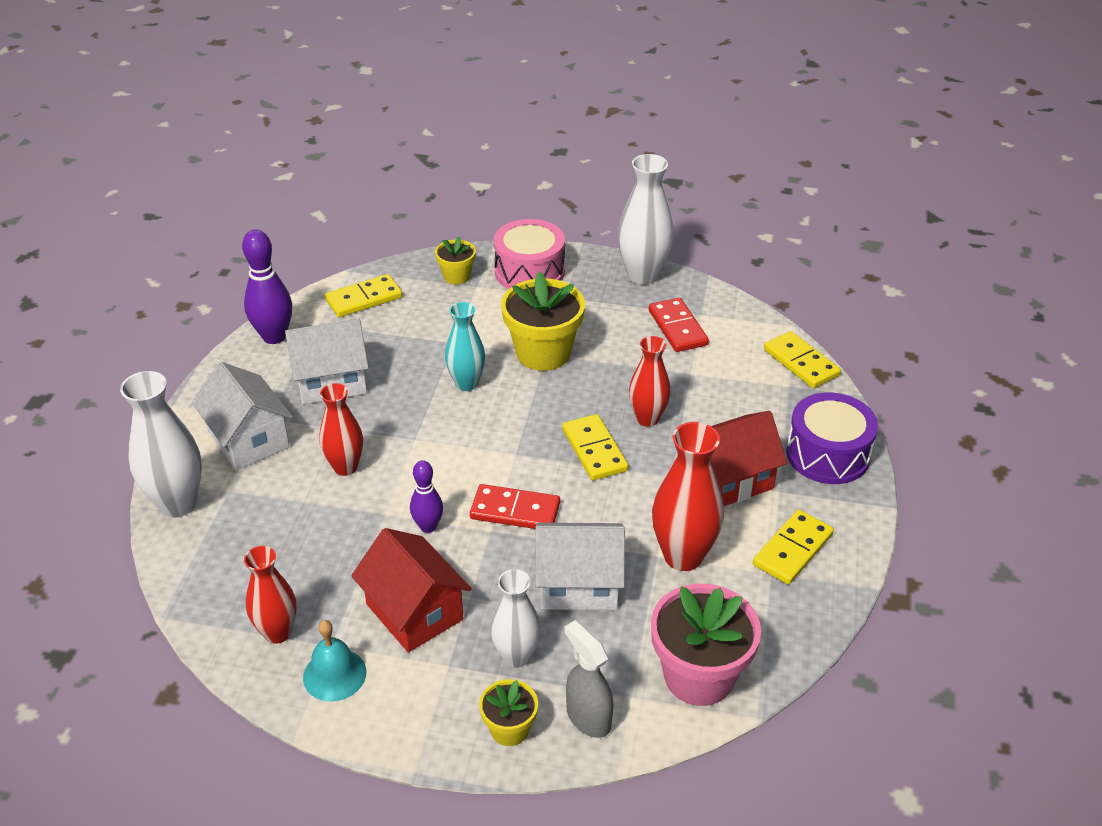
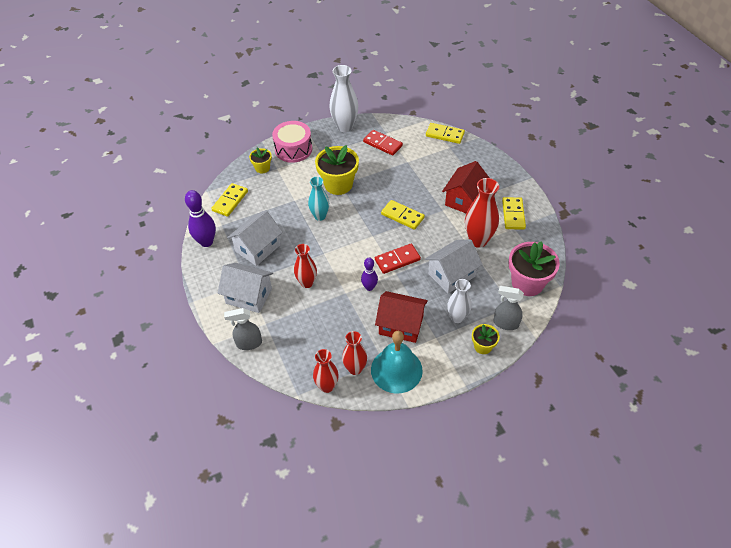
camera: 35 degrees left, 10 degrees up
(178, 504) = (248, 343): white vase -> grey spray bottle
(334, 674) = (396, 370): turquoise bell -> turquoise bell, size x1.65
(647, 418) = (410, 191): red vase -> red vase (327, 386)
(828, 454) = (490, 169): purple drum -> none

